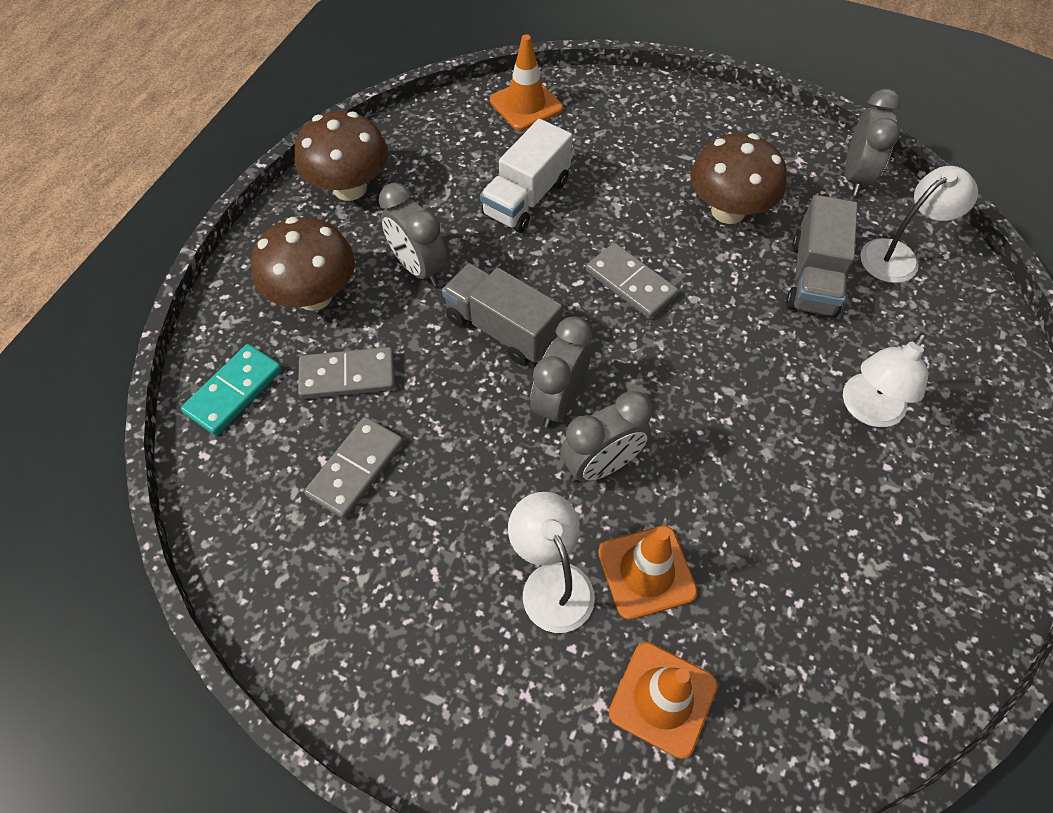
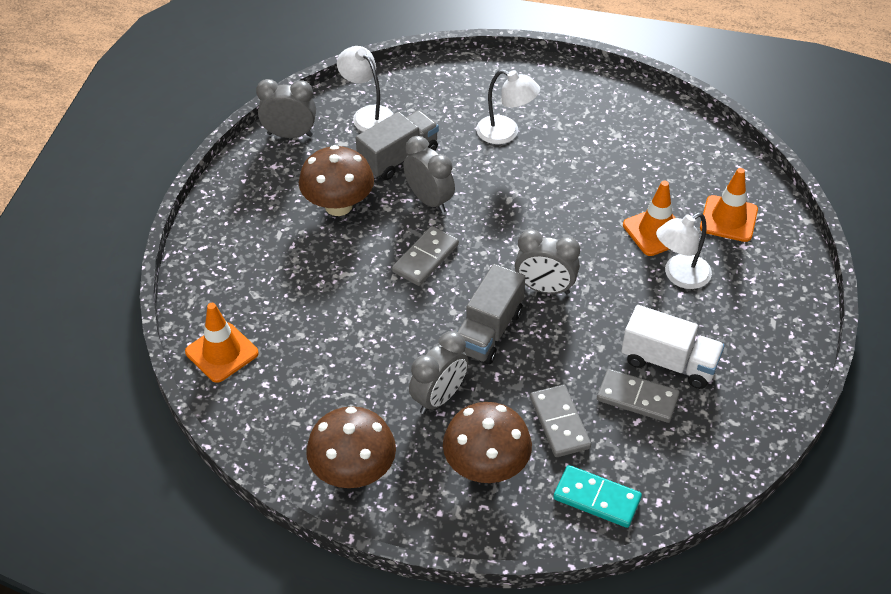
camera: 100 degrees left, 10 degrees down
(526, 198) = (344, 335): white truck -> white truck (669, 362)
(601, 465) = (588, 260): grey clock -> grey clock (429, 200)
(813, 278) = (398, 158): grey truck -> grey truck turned 45 degrees counterclockwise

